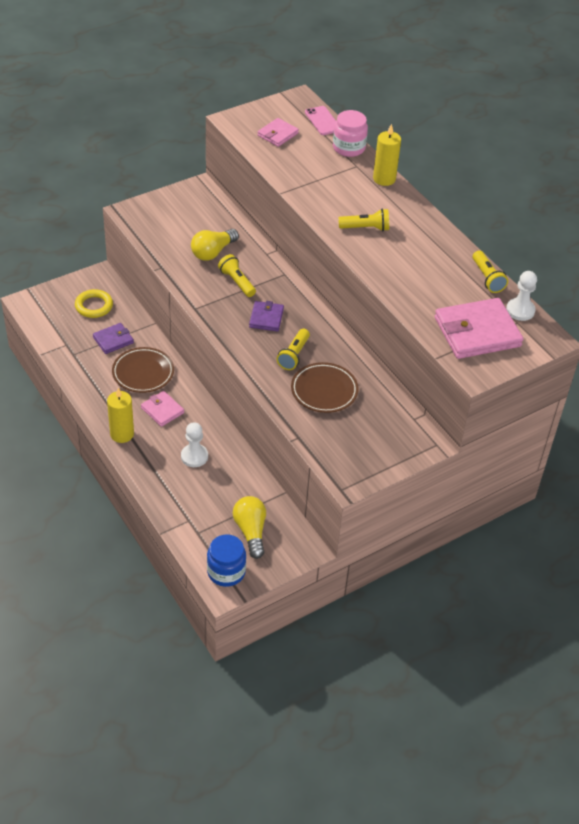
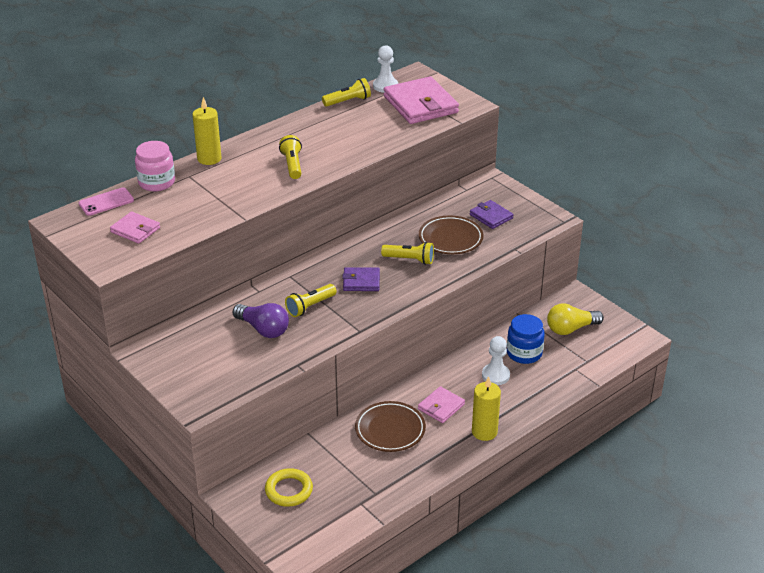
camera: 95 degrees left, 10 degrees down
(113, 340) = (344, 463): purple wallet -> purple wallet (491, 216)
(213, 252) = (263, 329): yellow light bulb -> purple light bulb
(226, 572) = (621, 338): blue jar -> blue jar (524, 353)

